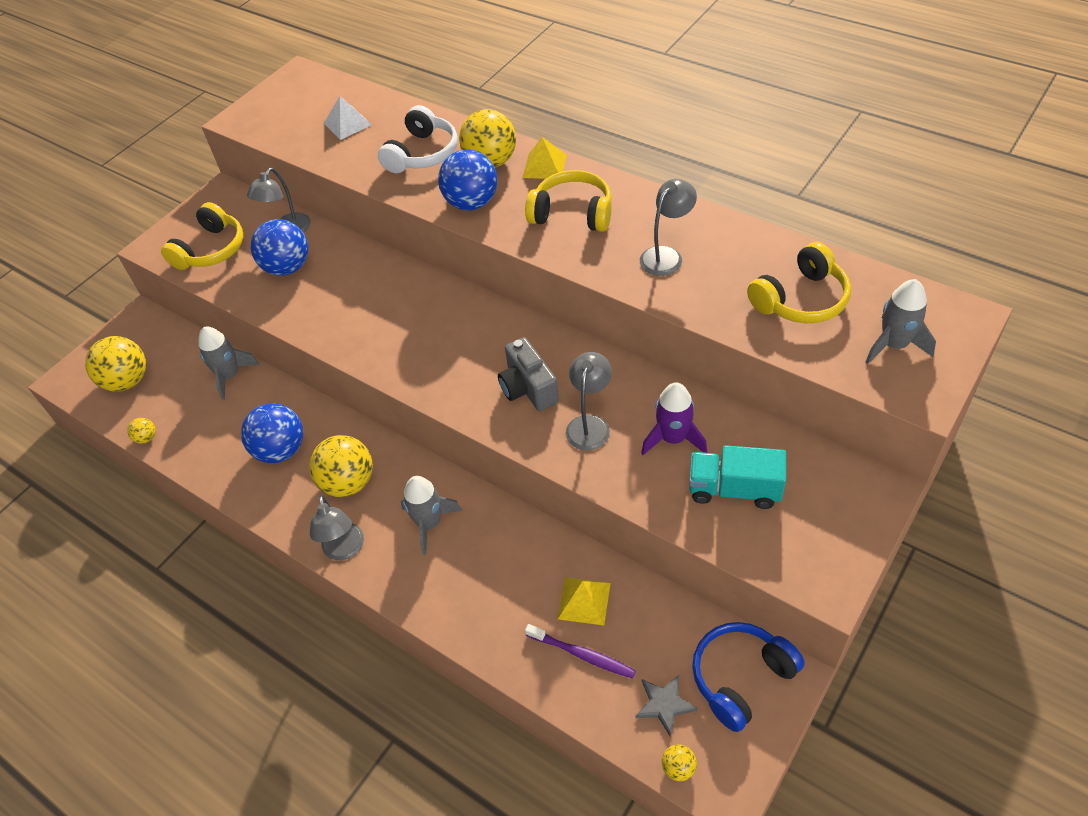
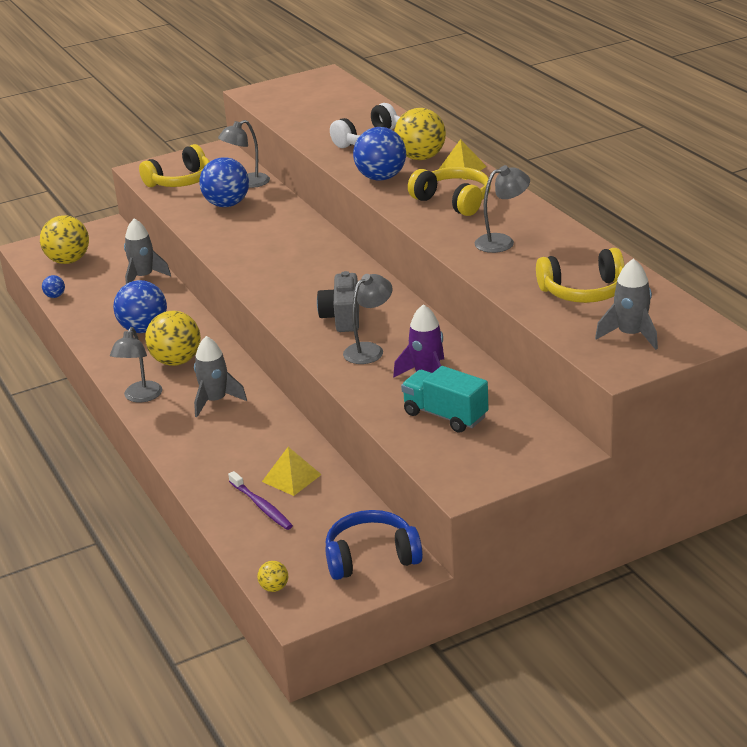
camera: 25 degrees right, 20 degrees down
(146, 438) = (55, 296): yellow ball -> blue ball
(347, 124) = (332, 112): white pyramid -> none
(664, 704) = (297, 552): grey star -> none

